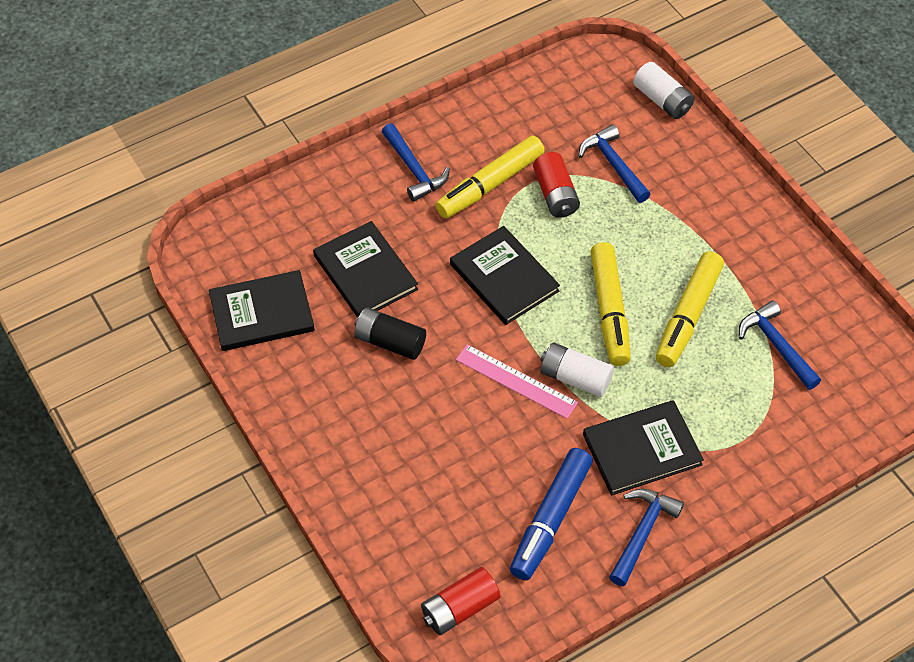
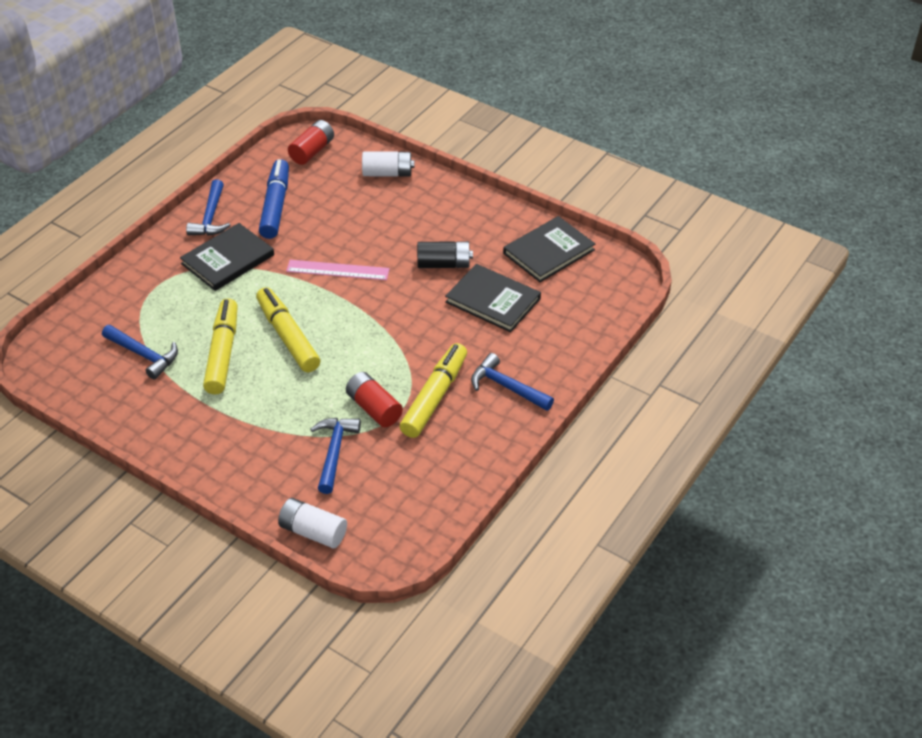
camera: 155 degrees right, 10 degrees down
(504, 277) = (383, 332): black book -> none
(575, 378) = (295, 285): white battery -> white battery (387, 173)
(613, 164) = (334, 452): blue hammer -> blue hammer turned 120 degrees counterclockwise

